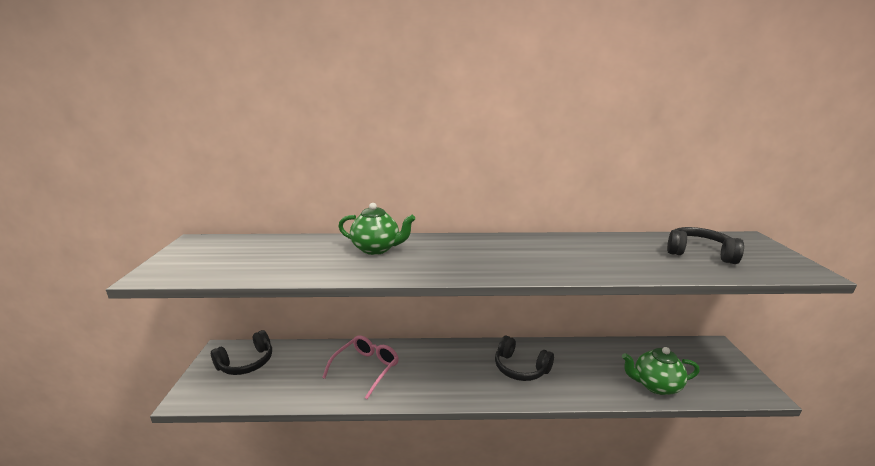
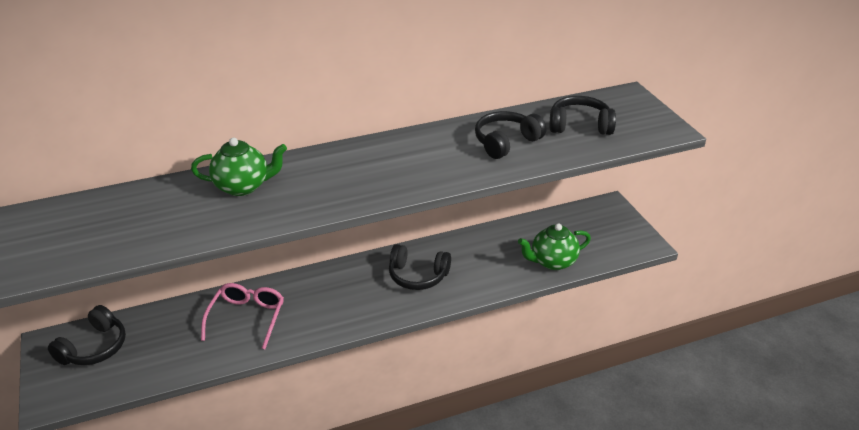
camera: 20 degrees left, 15 degrees up
(621, 254) = (506, 142): none -> black headphones

